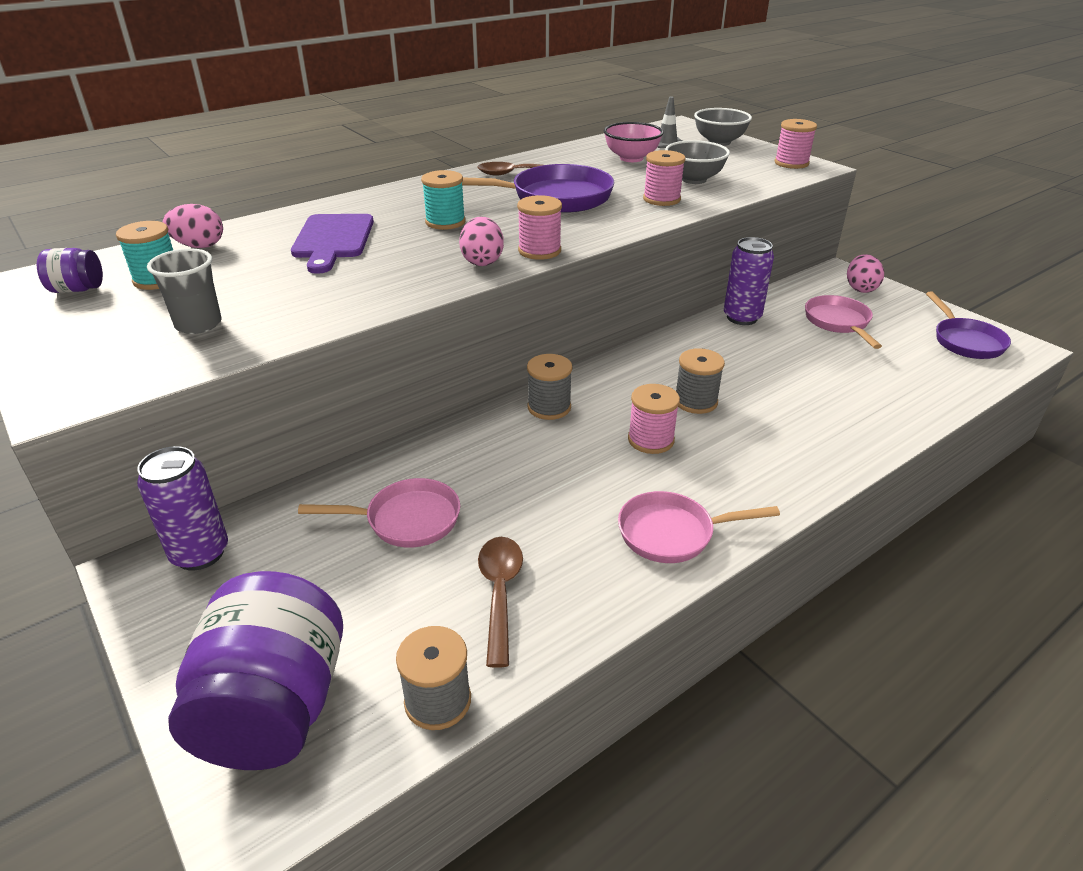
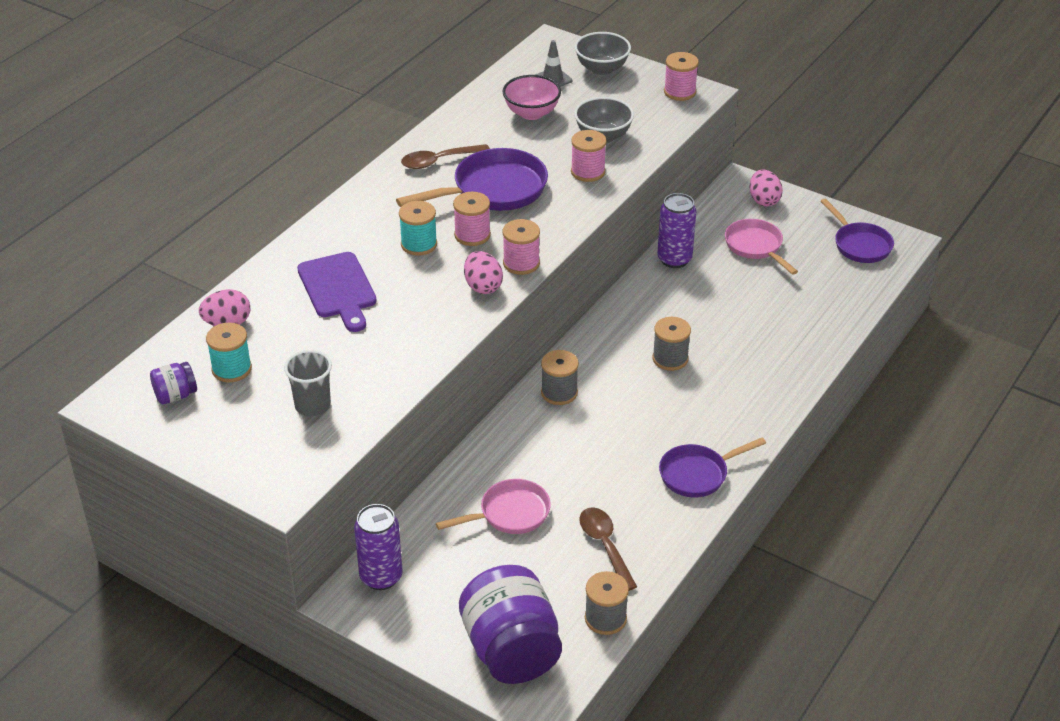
camera: 20 degrees left, 5 degrees up
(650, 440) = (651, 403): pink spool -> pink spool (472, 235)
(672, 533) = (697, 474): pink pan -> purple pan

